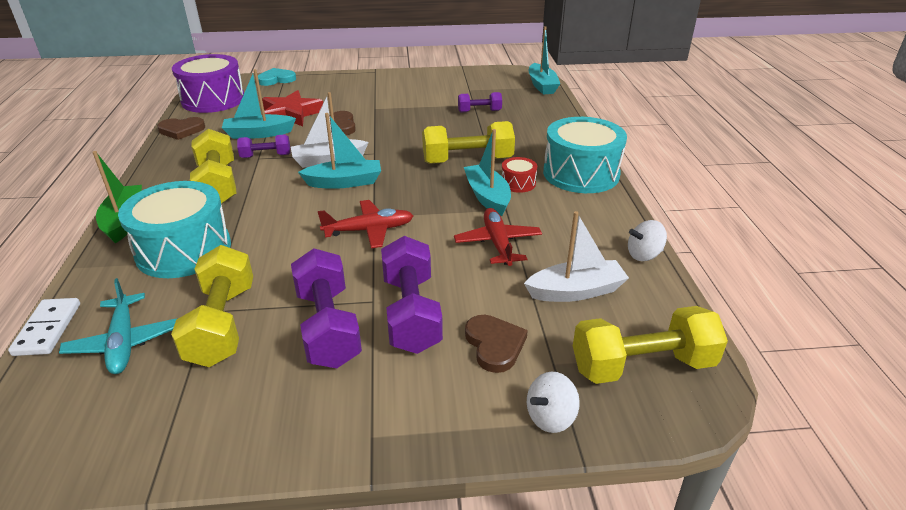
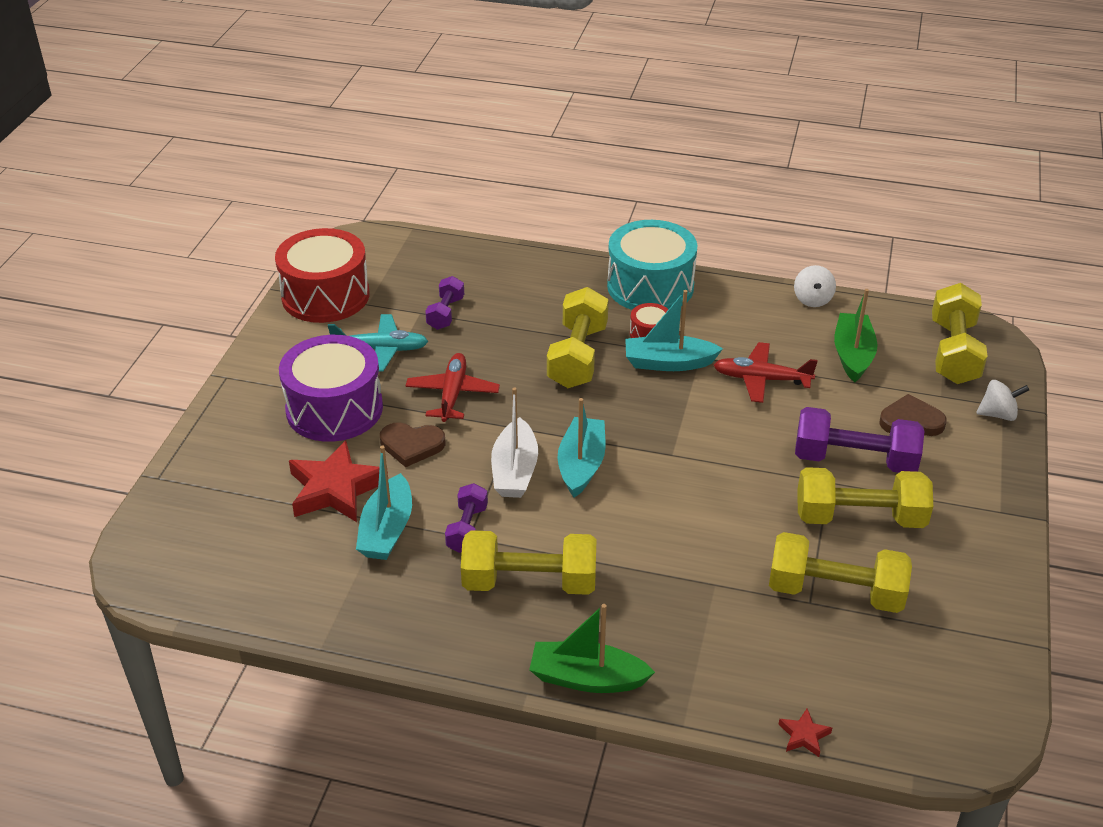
camera: 70 degrees left, 5 degrees up
(48, 329) = (804, 735): white domino -> red star
(123, 342) = (844, 669): turquoise plane -> turquoise plane (381, 349)
(181, 130) = (317, 617): brown heart -> none
(184, 250) = (682, 620): turquoise drum -> none
(213, 100) = (211, 575): purple drum -> purple drum (334, 409)
(276, 79) = (173, 490): turquoise heart -> none
(328, 327) = (859, 517): purple dumbbell -> yellow dumbbell
(369, 230) = (701, 463): red plane -> red plane (452, 394)
(467, 78) = (325, 296): none -> red drum
(542, 86) = (400, 242): turquoise boat -> none
(550, 417) = (998, 414): white spinning top -> white spinning top turned 75 degrees counterclockwise
(576, 291) = (852, 355): white boat -> green boat

